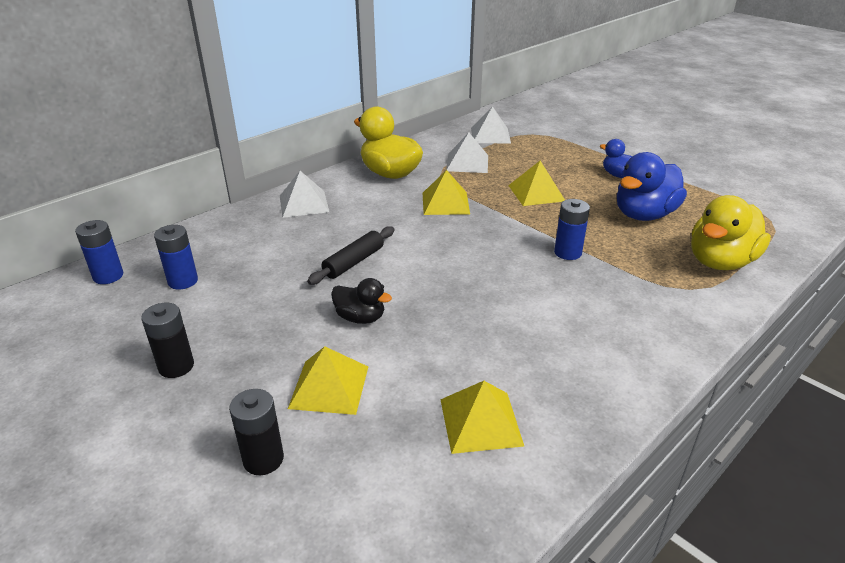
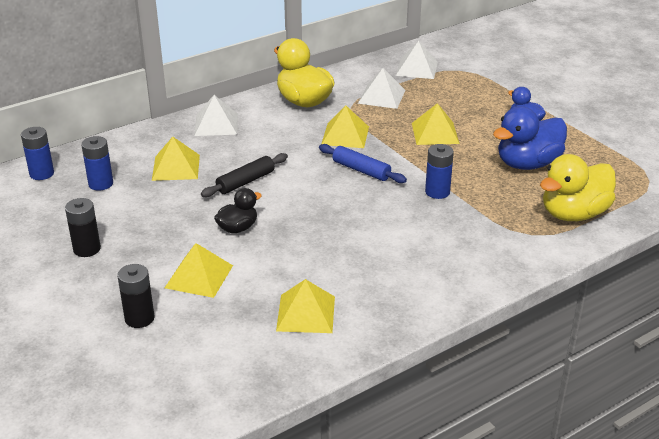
camera: 10 degrees right, 0 degrees up
(269, 253) = (176, 167): none -> yellow pyramid
(360, 318) = (238, 228): black duck -> black duck turned 75 degrees counterclockwise
(477, 237) = (361, 170): none -> blue rolling pin

